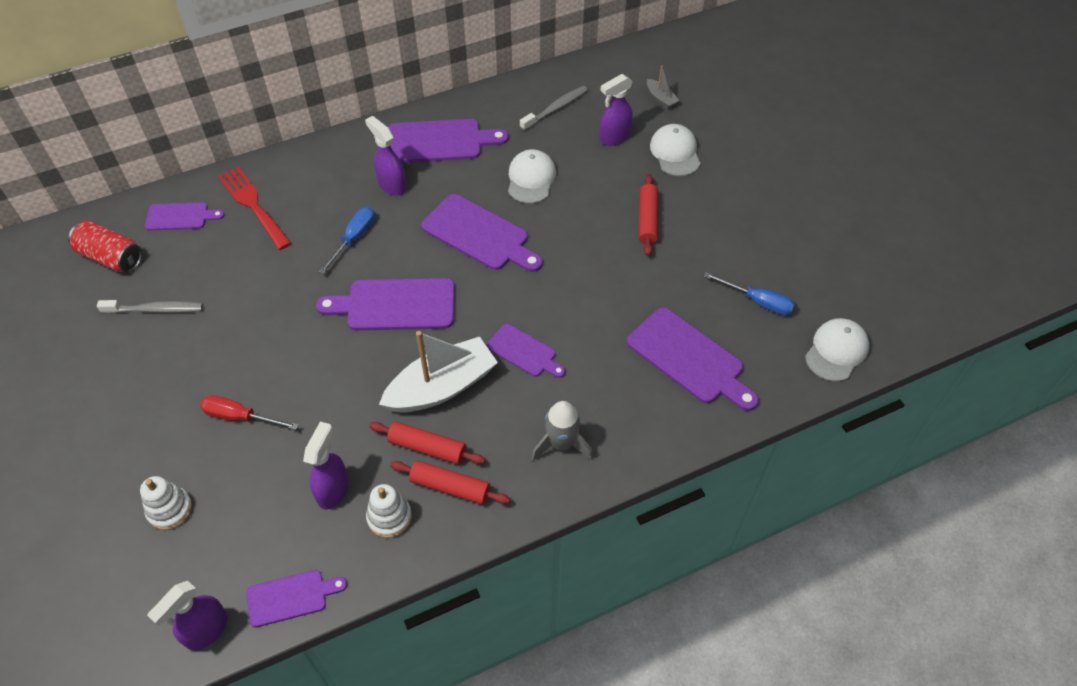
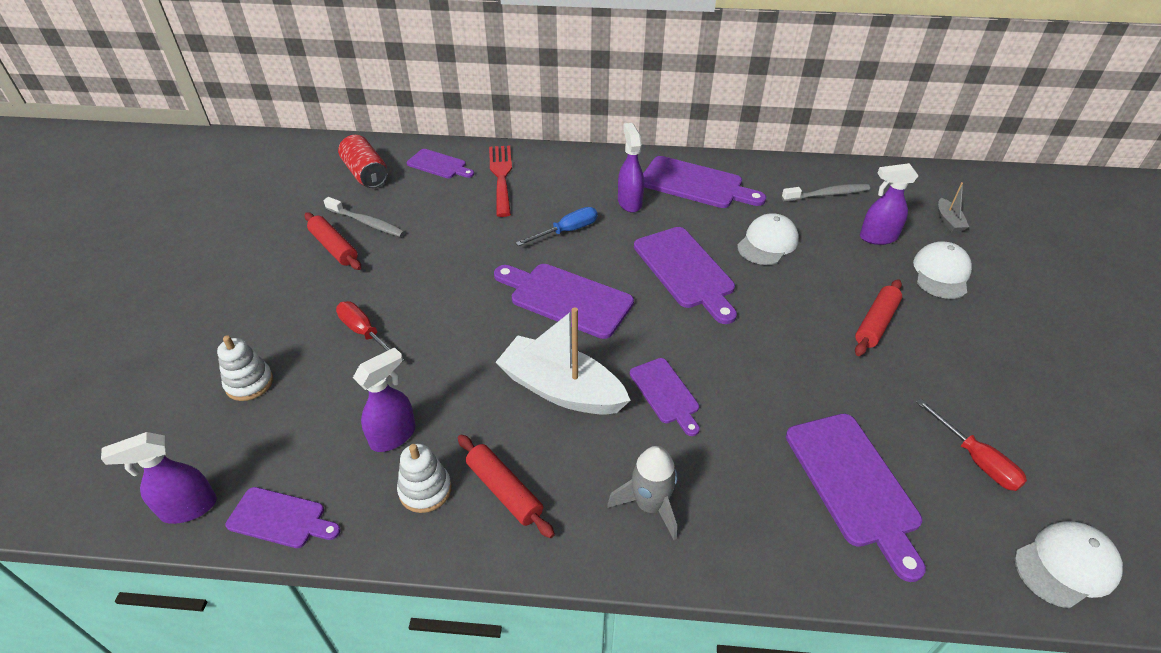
camera: 30 degrees right, 10 degrees down
(427, 448) = (508, 440): red rolling pin -> red rolling pin (334, 247)
(442, 387) = (561, 389): white boat -> white boat turned 150 degrees counterclockwise
(758, 301) = (976, 459): blue screwdriver -> red screwdriver

